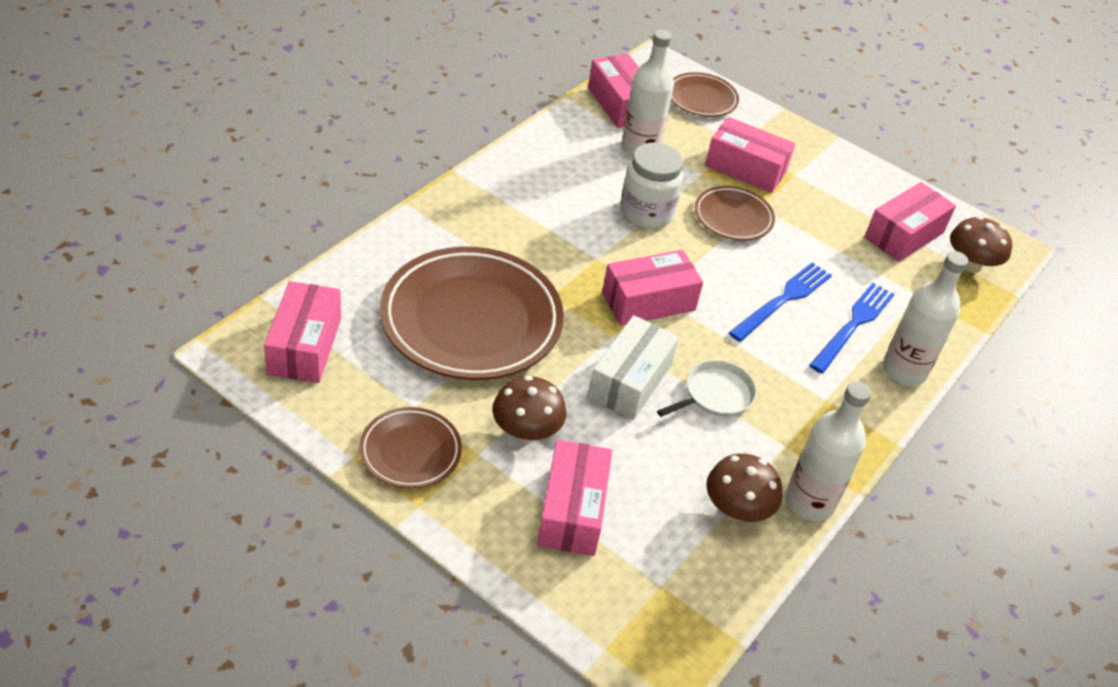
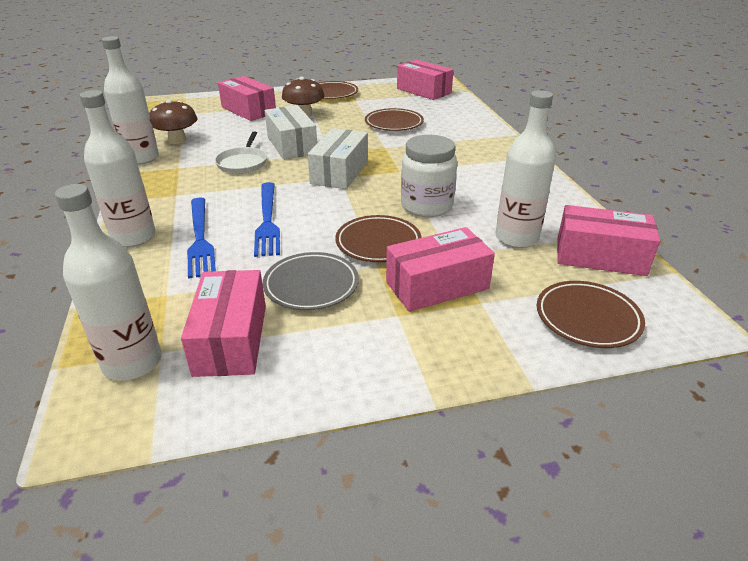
camera: 135 degrees right, 10 degrees down
(471, 320) = (394, 123): brown plate -> brown plate, size x0.50
(648, 301) = (339, 172): pink box -> white box
(819, 227) = (311, 285): none -> grey plate
(970, 264) = (132, 362): brown mushroom -> white bottle

